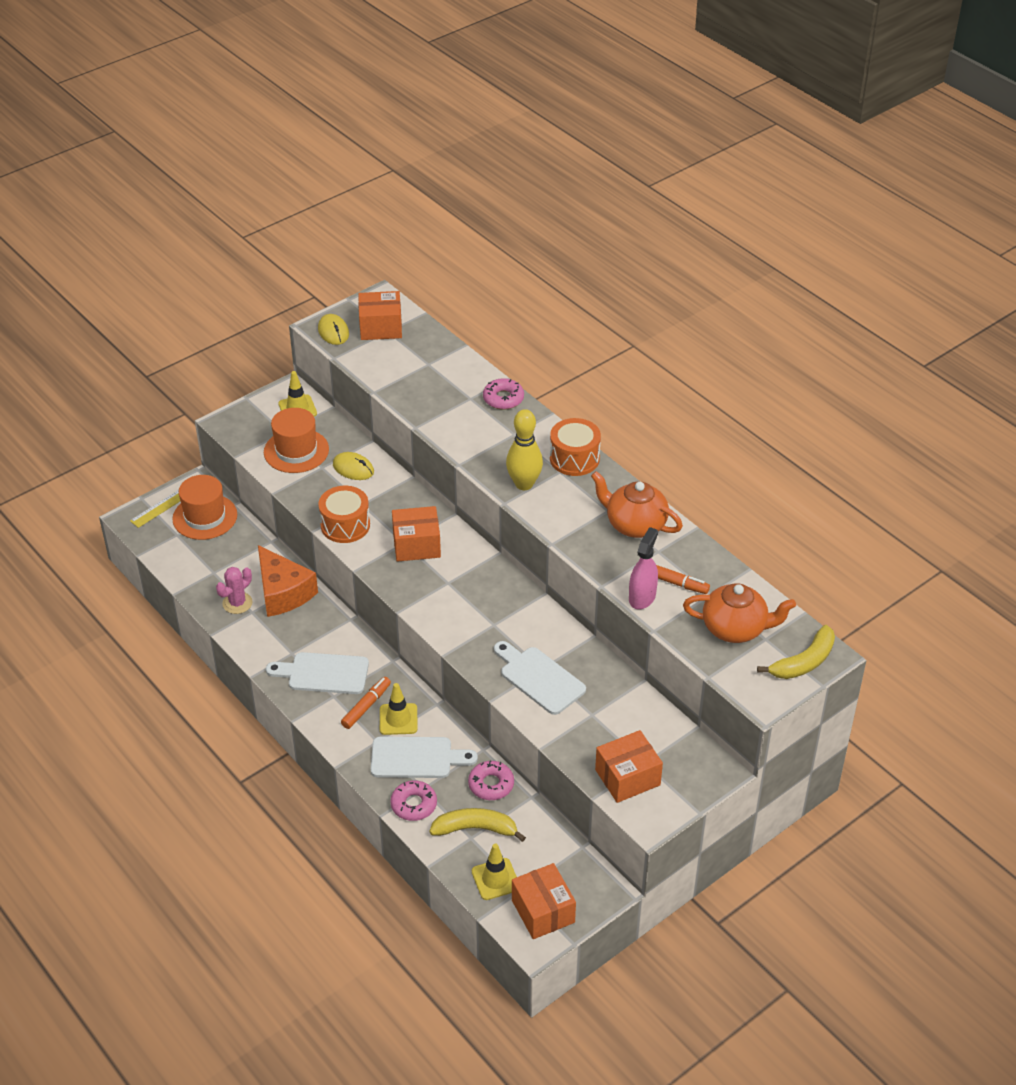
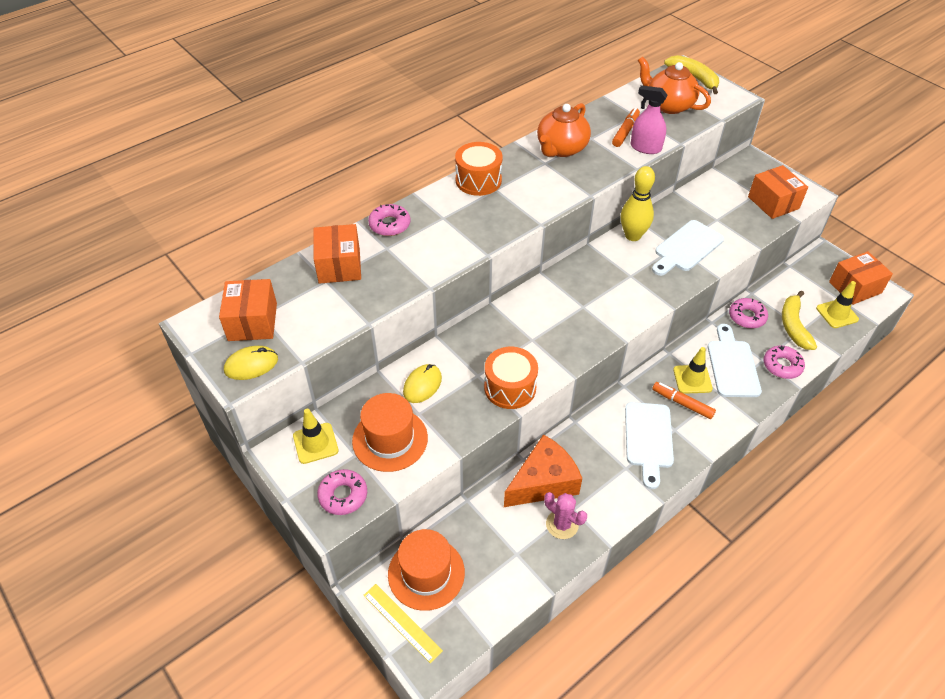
camera: 90 degrees left, 5 degrees up
(245, 427) = (343, 495): none -> pink donut
(416, 545) = (535, 330): orange box -> orange box (339, 265)
(524, 484) = (514, 211): yellow bowling pin -> yellow bowling pin (632, 236)
(735, 628) = (668, 105): orange teapot -> orange teapot turned 60 degrees counterclockwise

